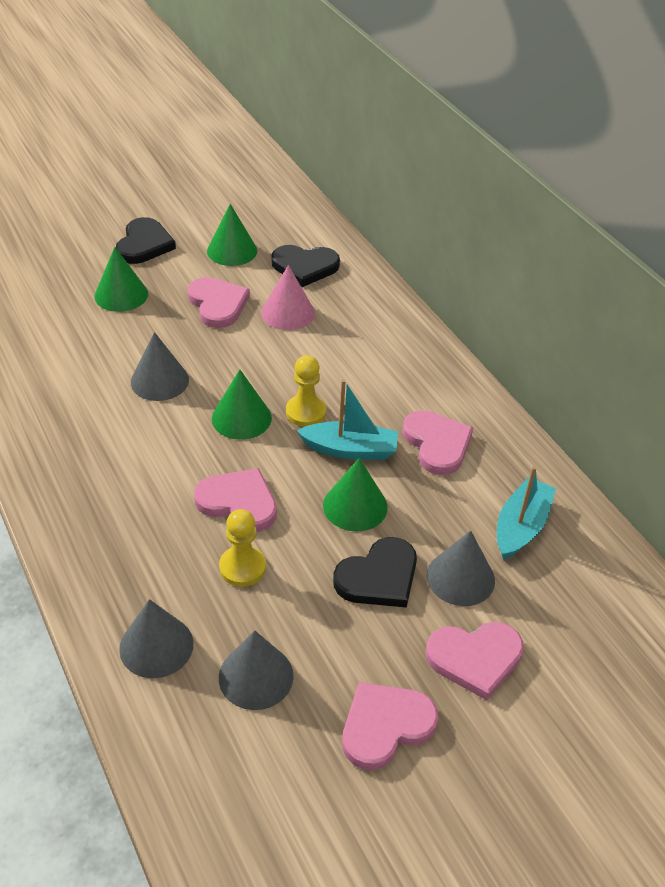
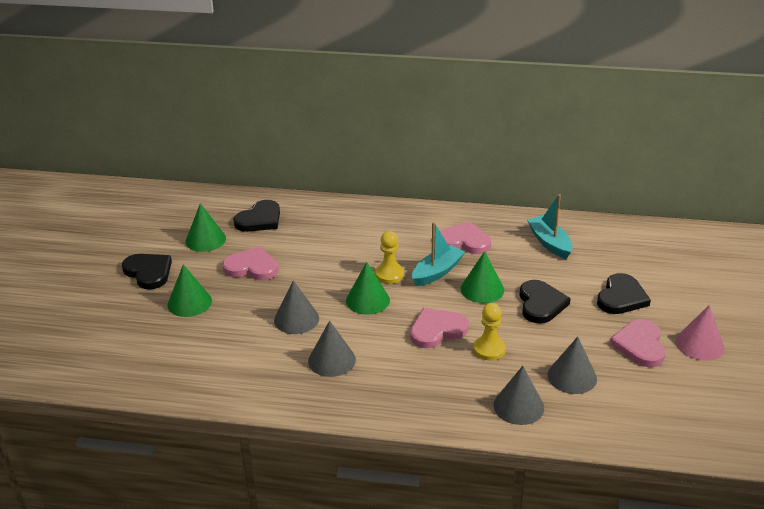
camera: 50 degrees left, 10 degrees down
(288, 313) = (294, 244): pink cone -> pink cone (699, 344)
(460, 577) = (565, 277): grey cone -> grey cone (332, 360)
(475, 659) = (621, 297): pink heart -> black heart

